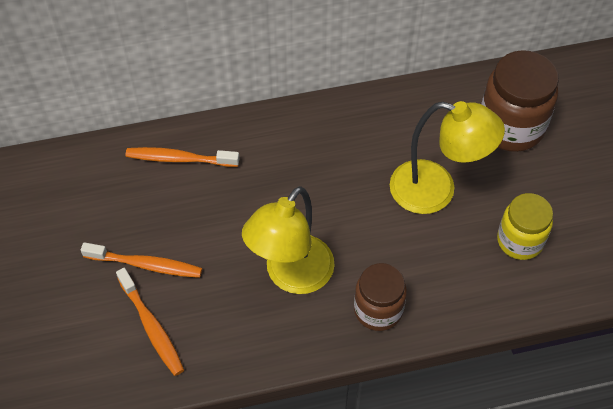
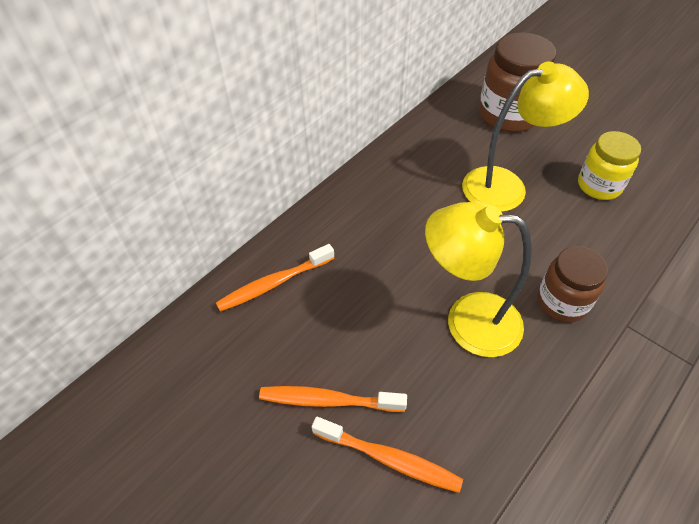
camera: 35 degrees left, 5 degrees down
(146, 265) = (328, 400): orange toothbrush -> orange toothbrush turned 150 degrees counterclockwise
(291, 276) = (467, 321): yellow lamp -> yellow lamp turned 105 degrees clockwise

